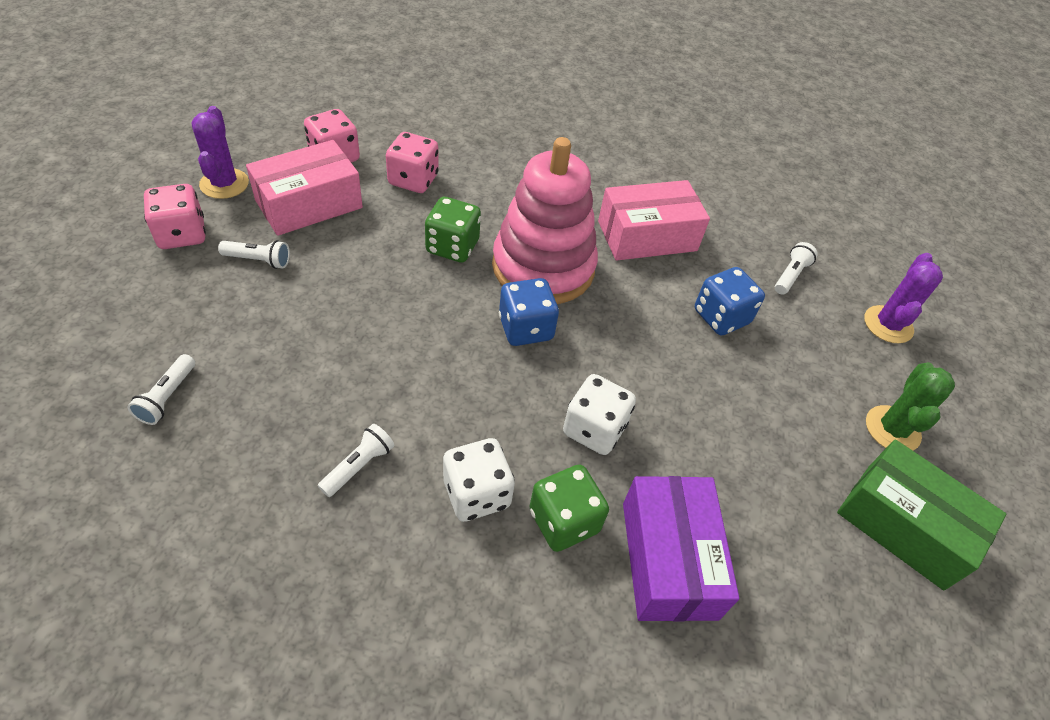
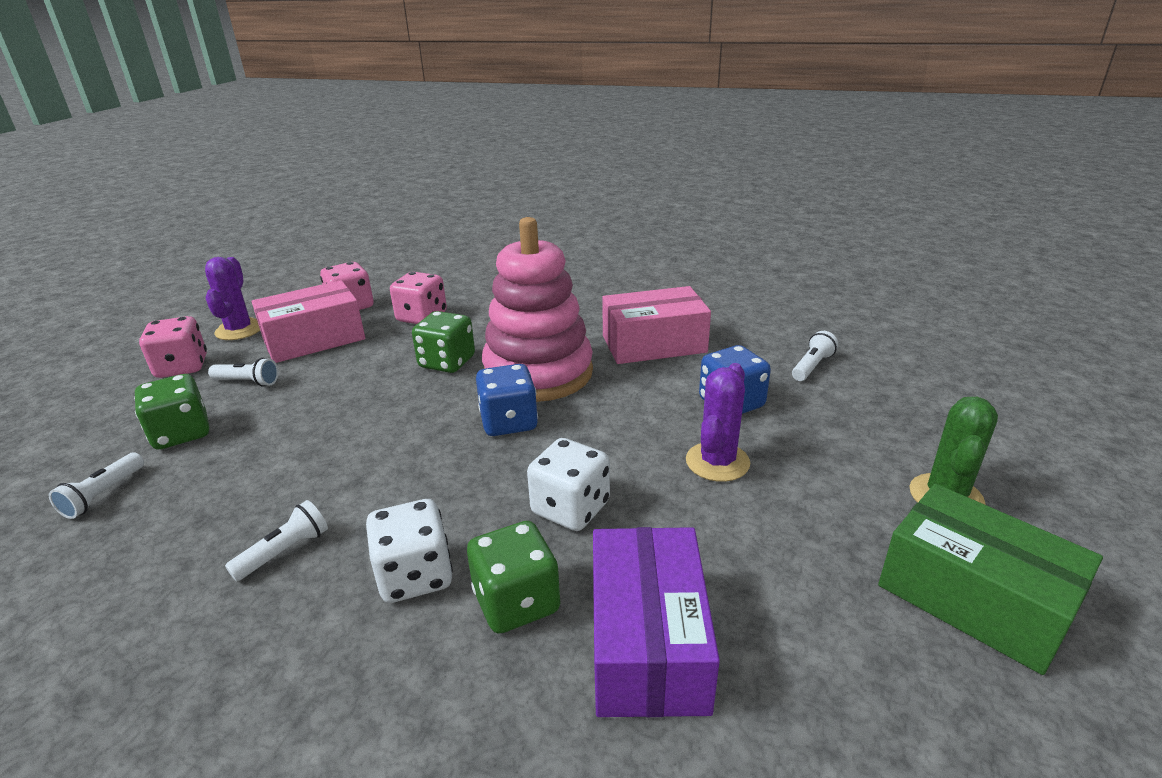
camera: 10 degrees right, 20 degrees down
(215, 325) = (181, 433): none -> green dice
(888, 324) = (930, 401): purple cactus -> purple cactus (717, 462)

